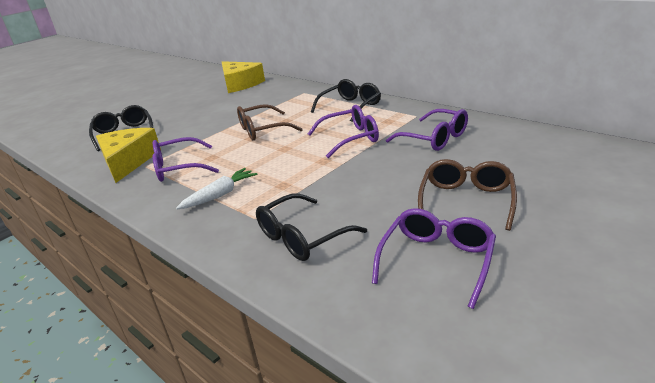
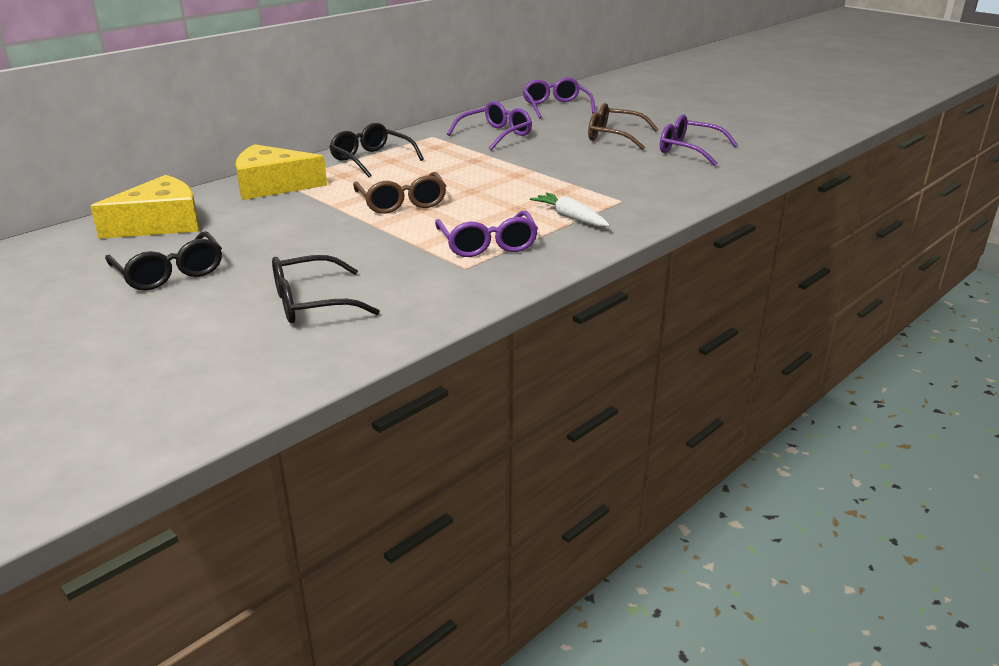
camera: 90 degrees left, 0 degrees up
(128, 161) = (441, 282): yellow cheese -> yellow cheese (272, 186)
(302, 237) = (656, 184): black glasses -> black glasses (170, 273)
(350, 138) = (468, 163): purple glasses -> purple glasses (555, 107)

